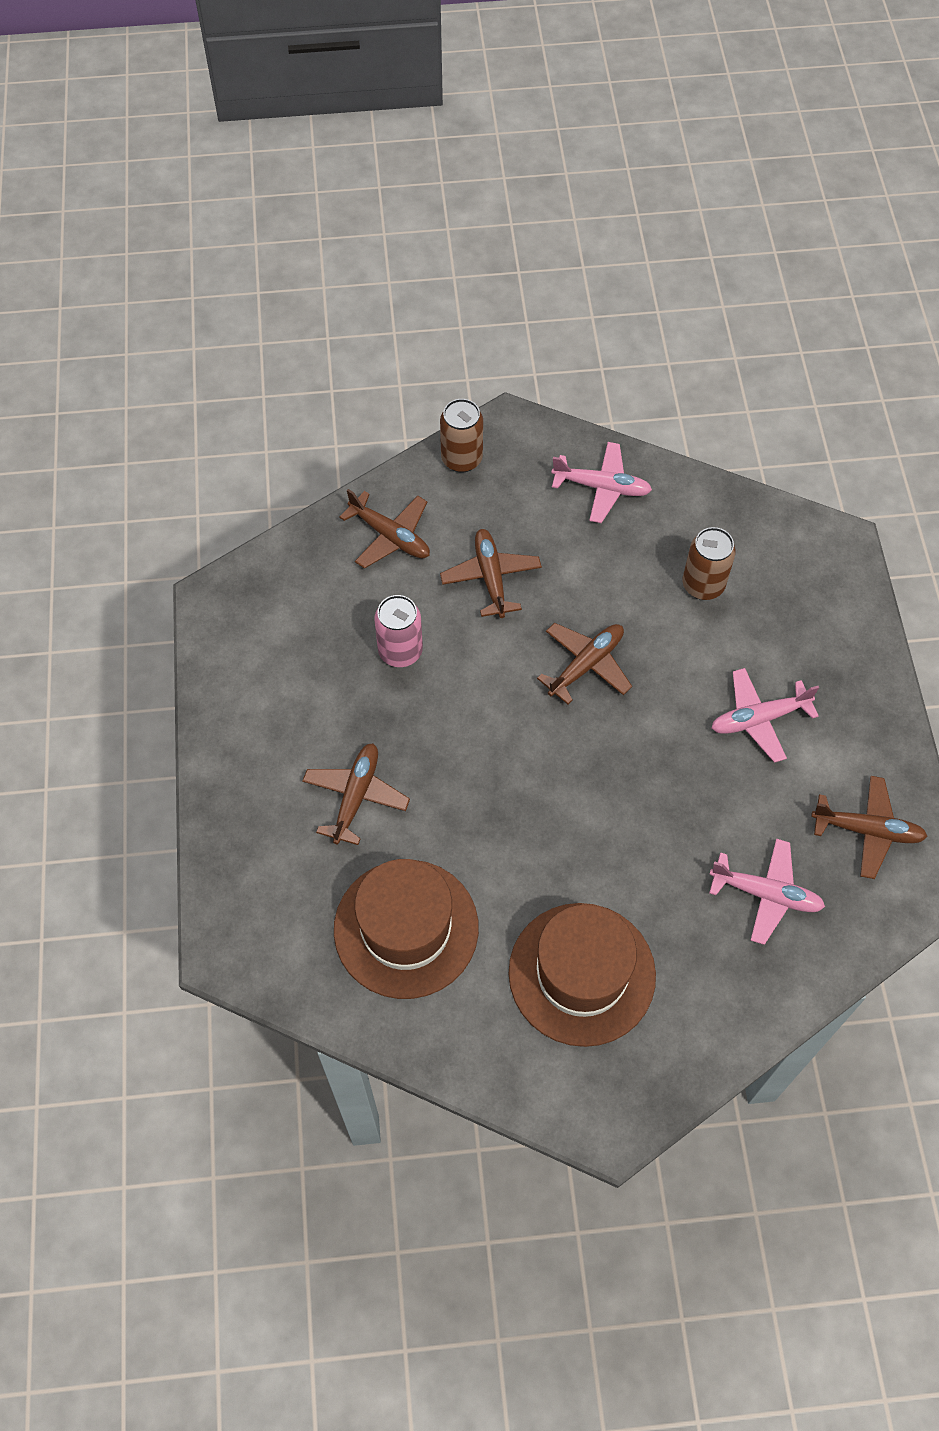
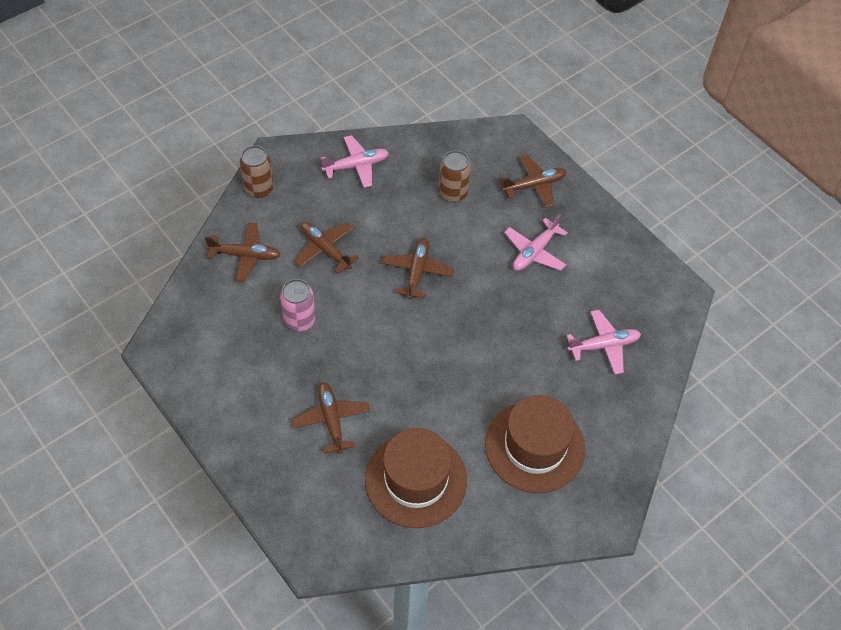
camera: 35 degrees left, 5 degrees down
(867, 830) = (633, 282): brown plane -> brown plane (534, 185)

